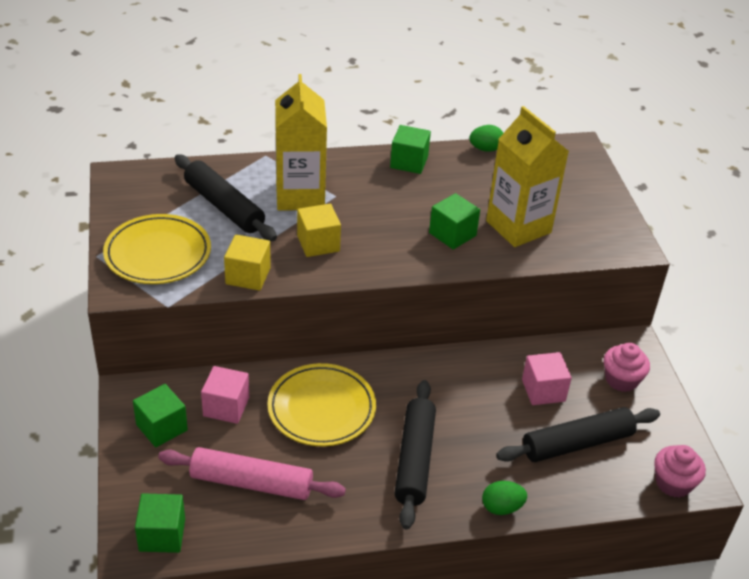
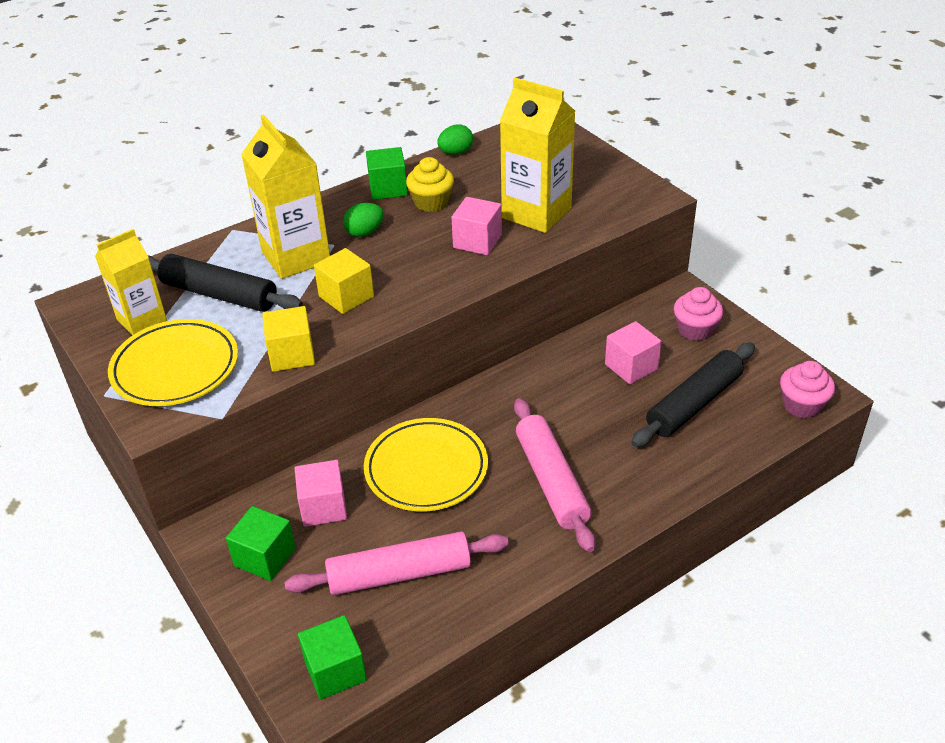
camera: 20 degrees left, 0 degrees up
(156, 206) = (142, 320): none -> yellow carton
(414, 459) = (551, 481): black rolling pin -> pink rolling pin
(436, 186) = (431, 202): none -> yellow cupcake
(452, 234) = (477, 241): green cube -> pink cube
(501, 507) = (664, 492): green egg -> green egg (364, 232)

